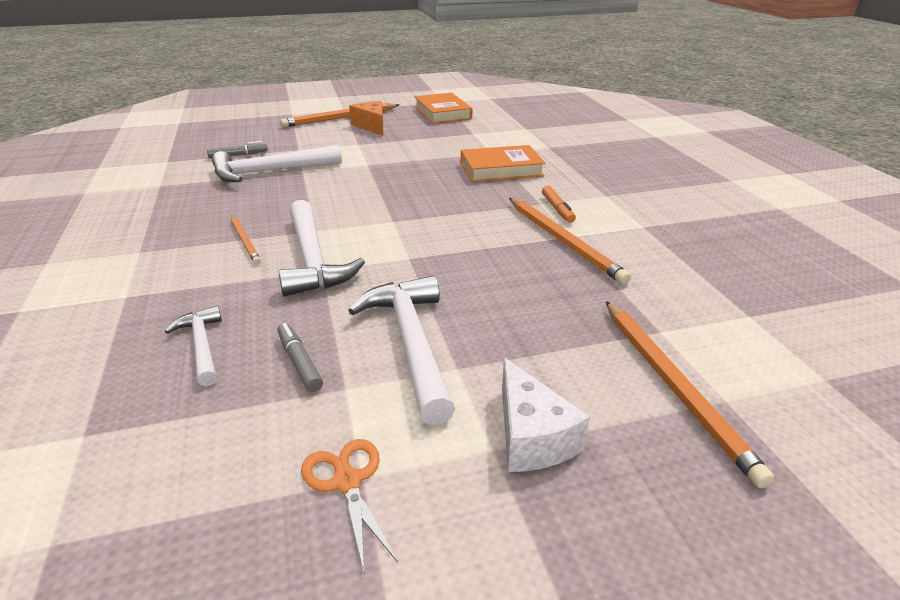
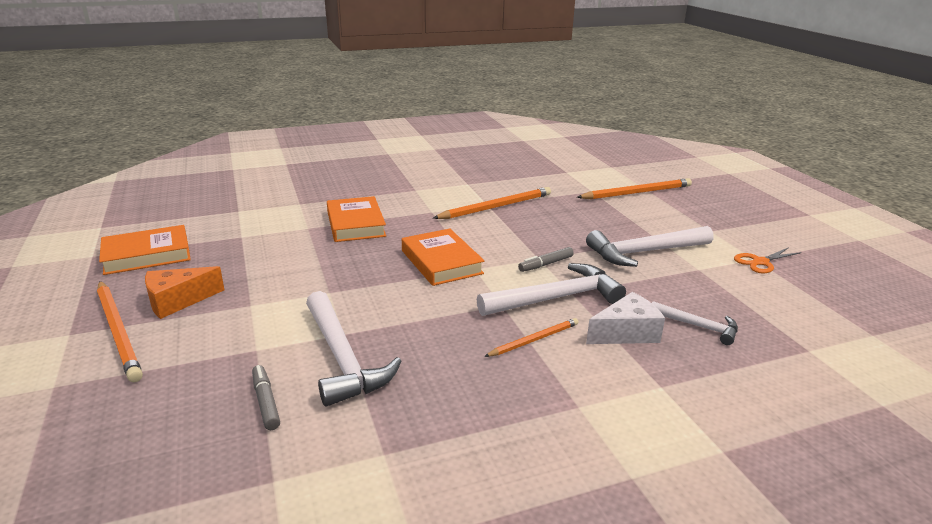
camera: 95 degrees left, 5 degrees down
(201, 346) = (698, 326): white hammer -> white hammer turned 120 degrees counterclockwise
(299, 363) = (688, 286): grey marker -> grey marker (546, 264)
(410, 206) = (441, 262): none -> orange book
(531, 437) = (695, 222): white cheese -> white cheese (626, 333)
(557, 209) = (442, 206): orange marker -> none

